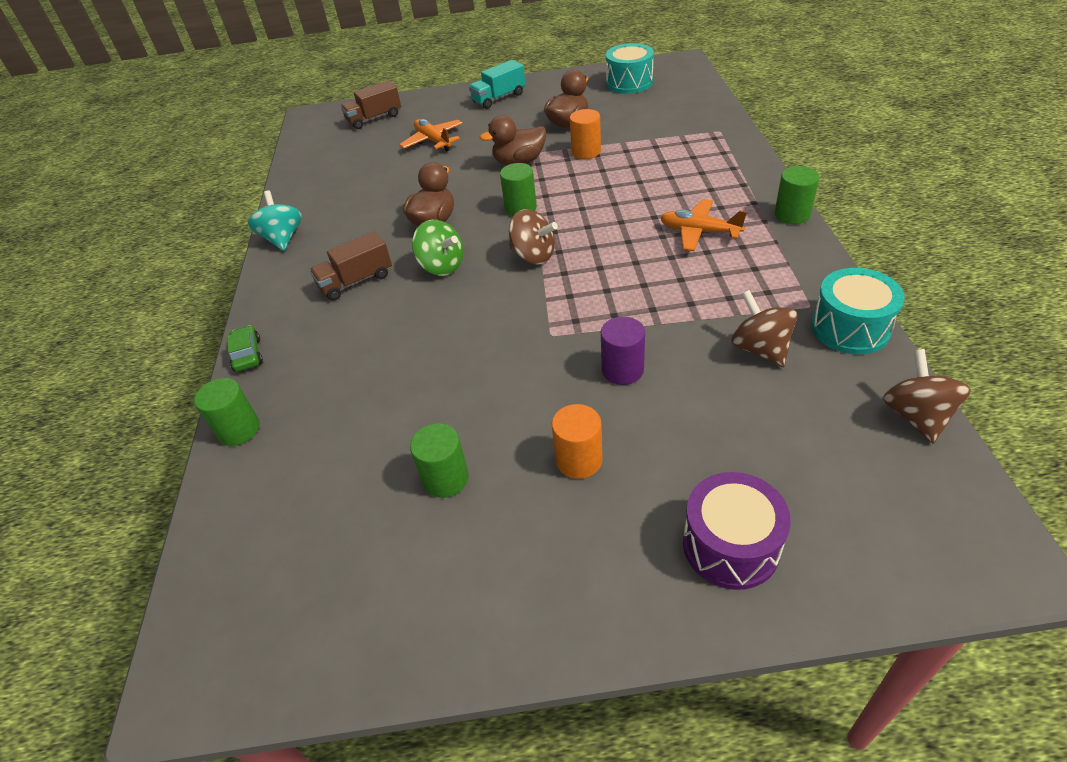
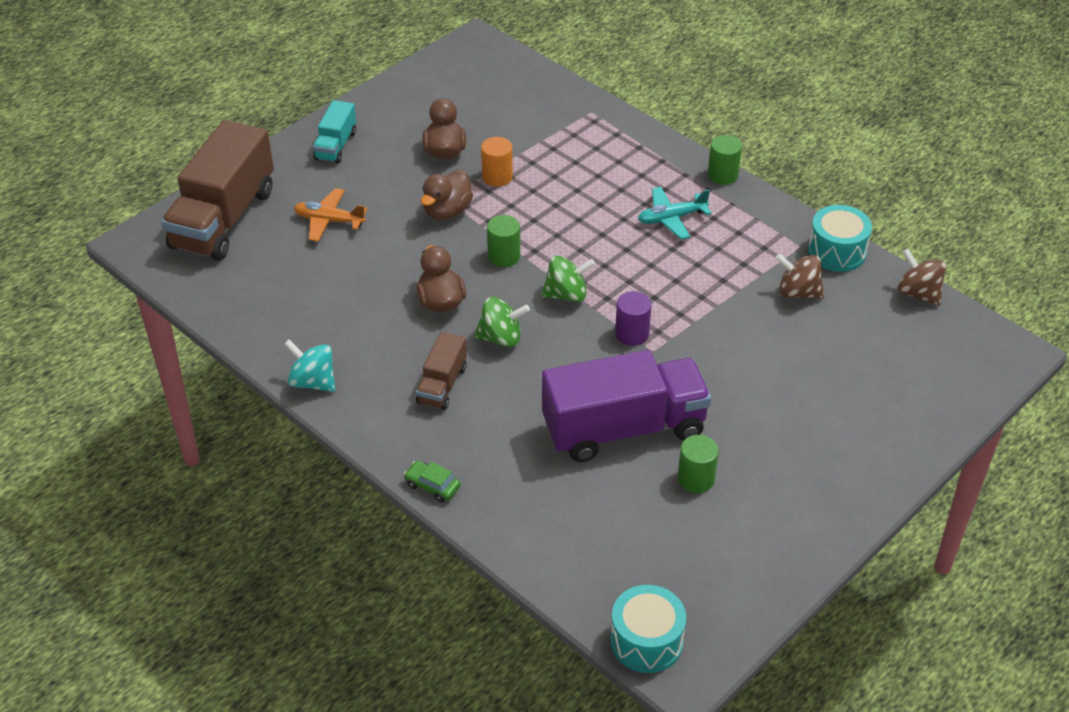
camera: 45 degrees left, 0 degrees up
(239, 429) = (507, 535): green cylinder -> none
(374, 118) = (223, 219): brown truck -> brown truck, size x2.06
(442, 391) = (624, 429): none -> purple truck
(533, 256) = (566, 295): brown spinning top -> green spinning top
(579, 460) = (763, 421): orange cylinder -> none
(622, 370) = (728, 350): purple cylinder -> purple cylinder (632, 334)
(629, 83) = (452, 83): turquoise drum -> turquoise drum (646, 641)
(699, 232) = (671, 218): orange plane -> turquoise plane
(730, 545) = (891, 420): purple drum -> none

